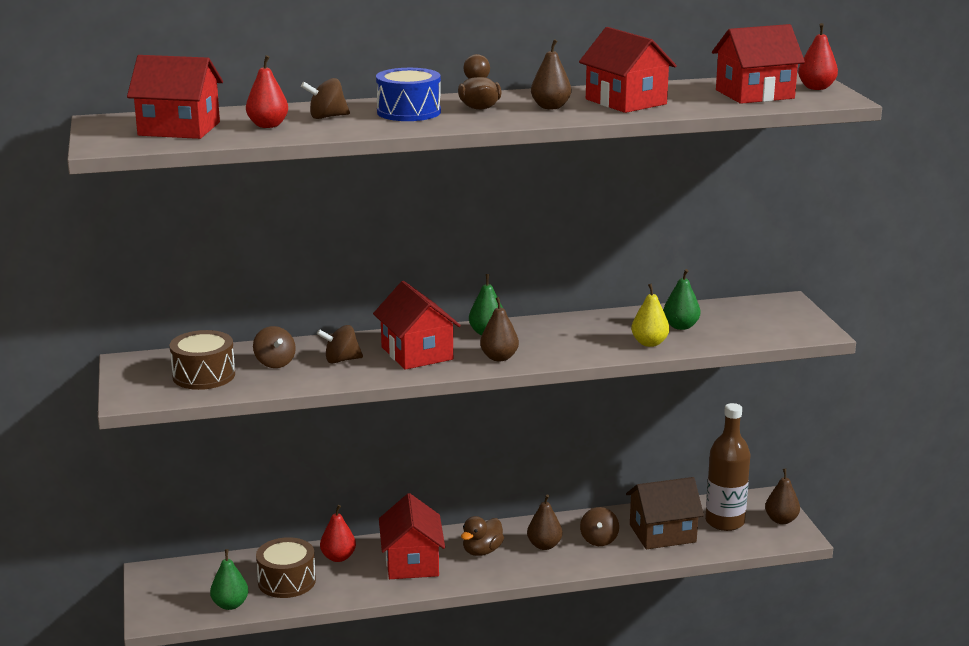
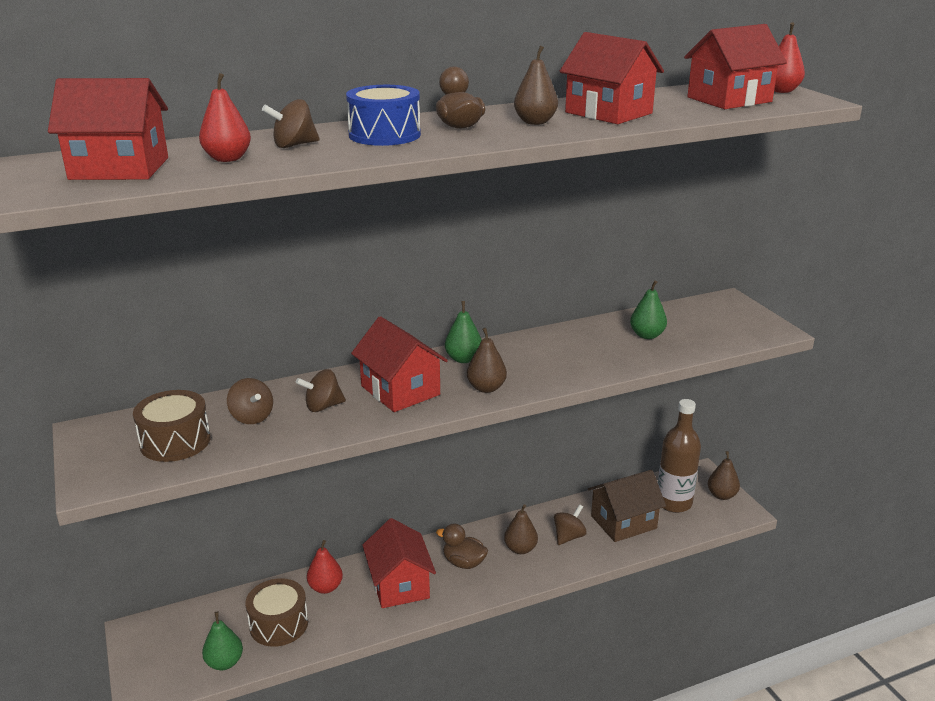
camera: 10 degrees left, 5 degrees up
(482, 551) = (464, 563): brown duck -> brown duck turned 90 degrees clockwise
(599, 540) = (569, 536): brown spinning top -> brown spinning top turned 135 degrees counterclockwise
(649, 343) = (626, 357): yellow pear -> none

